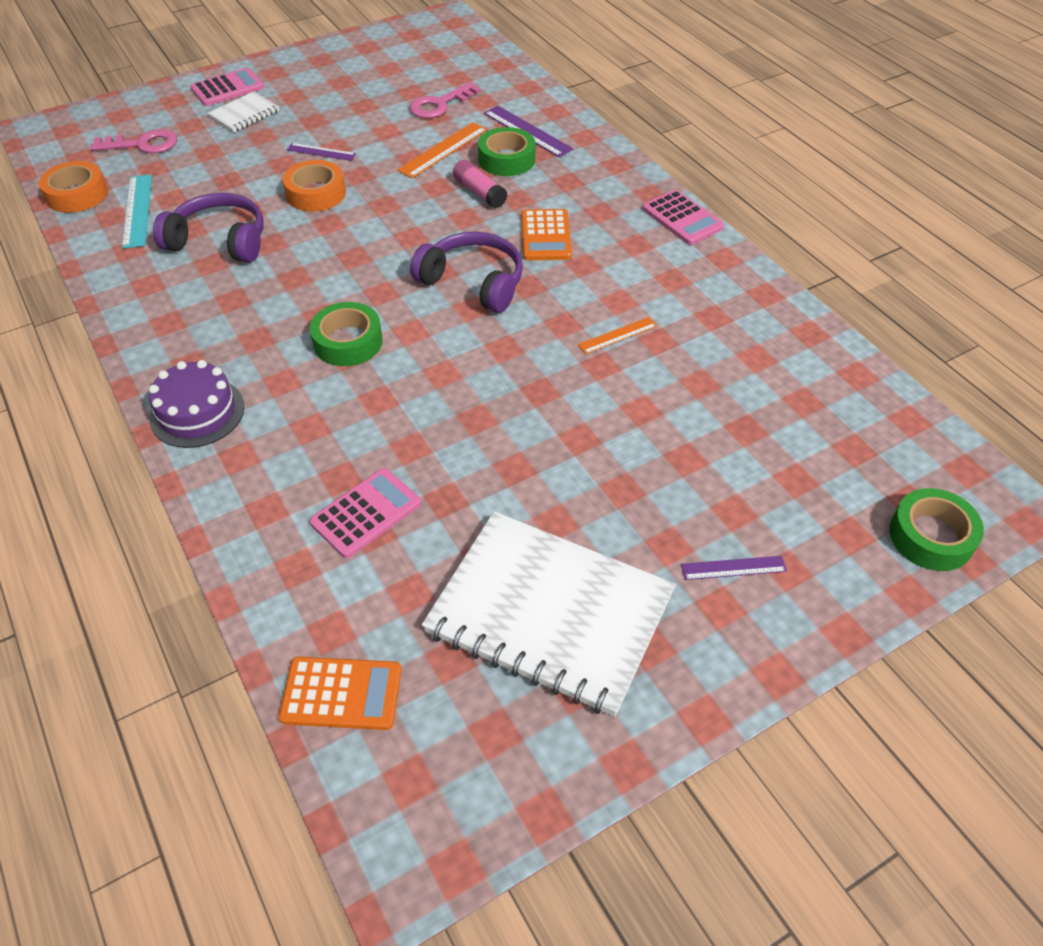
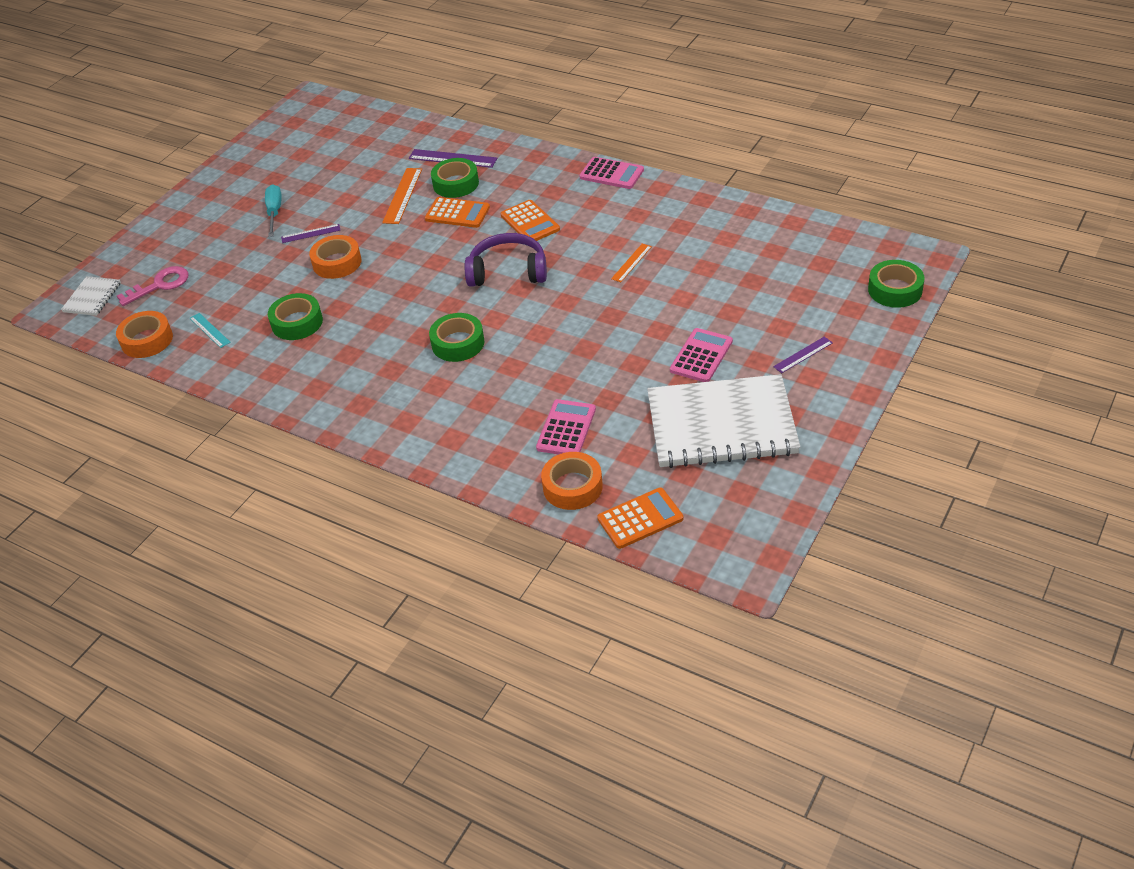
camera: 25 degrees left, 5 degrees down
(138, 210) = (210, 330): turquoise ruler -> turquoise ruler, size x0.62
(197, 412) = (397, 428): purple cake -> none
(219, 240) = (297, 322): purple headphones -> green tape
(228, 88) = (184, 218): pink calculator -> pink calculator (701, 356)
(244, 114) = (219, 231): white notebook -> white notebook (92, 297)
(305, 598) = (572, 487): none -> orange tape
(310, 116) = (274, 212): none -> turquoise screwdriver
(439, 105) = (368, 165): pink key -> none
(479, 192) = (457, 213): pink glue stick -> orange calculator

